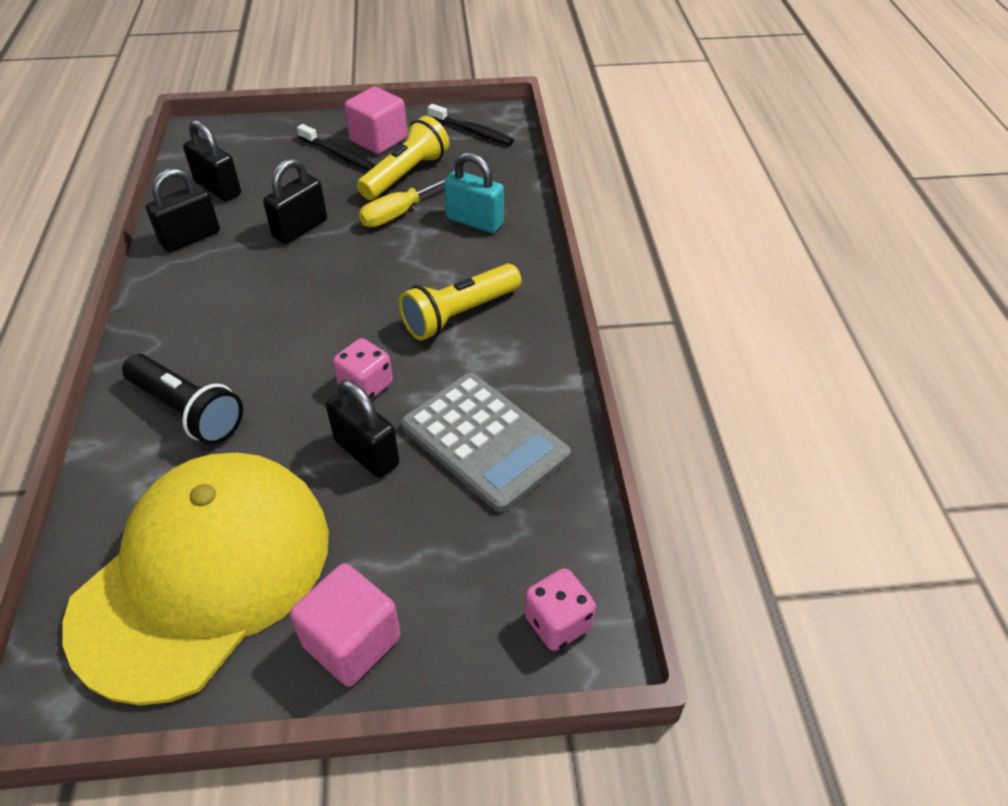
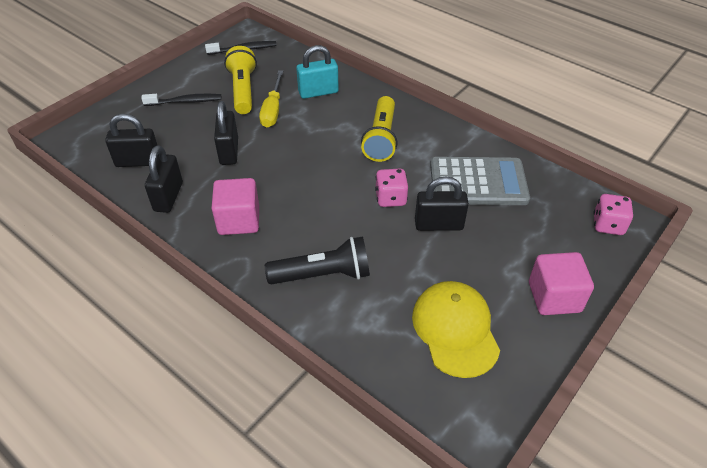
camera: 45 degrees left, 0 degrees up
(204, 574) = (455, 330): yellow cap -> yellow cap, size x0.58
(378, 140) = (196, 81): pink cube -> pink cube (239, 220)

